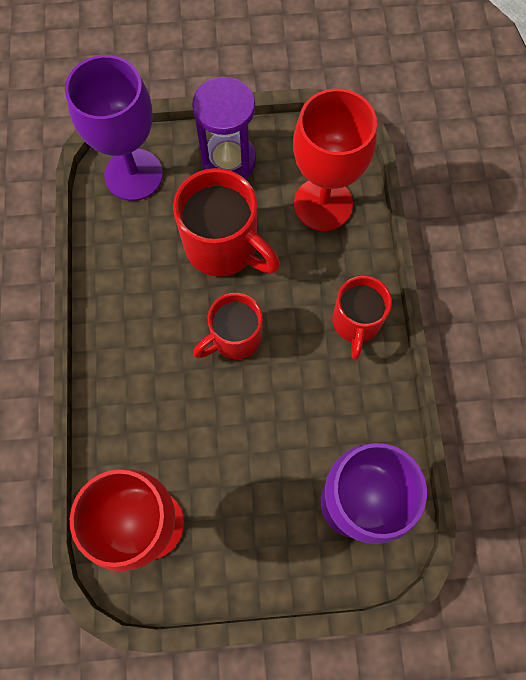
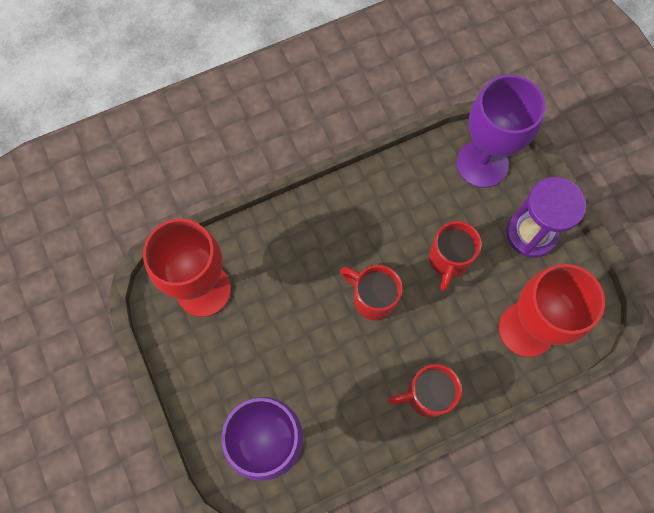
camera: 70 degrees right, 0 degrees up
(223, 247) = (449, 260): red mug -> red mug, size x0.65

